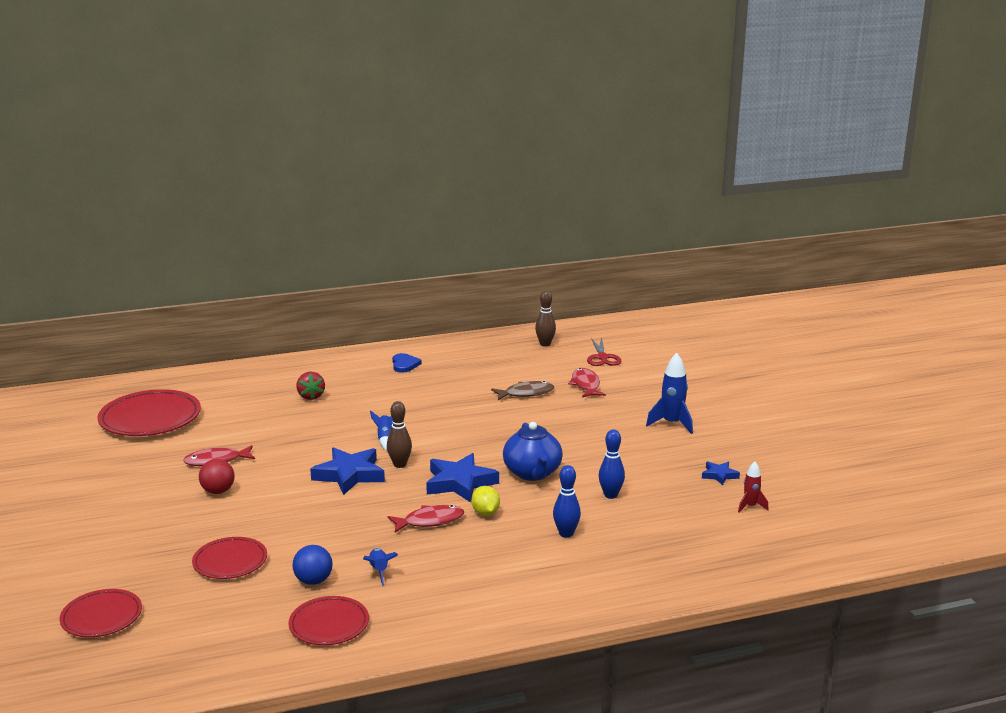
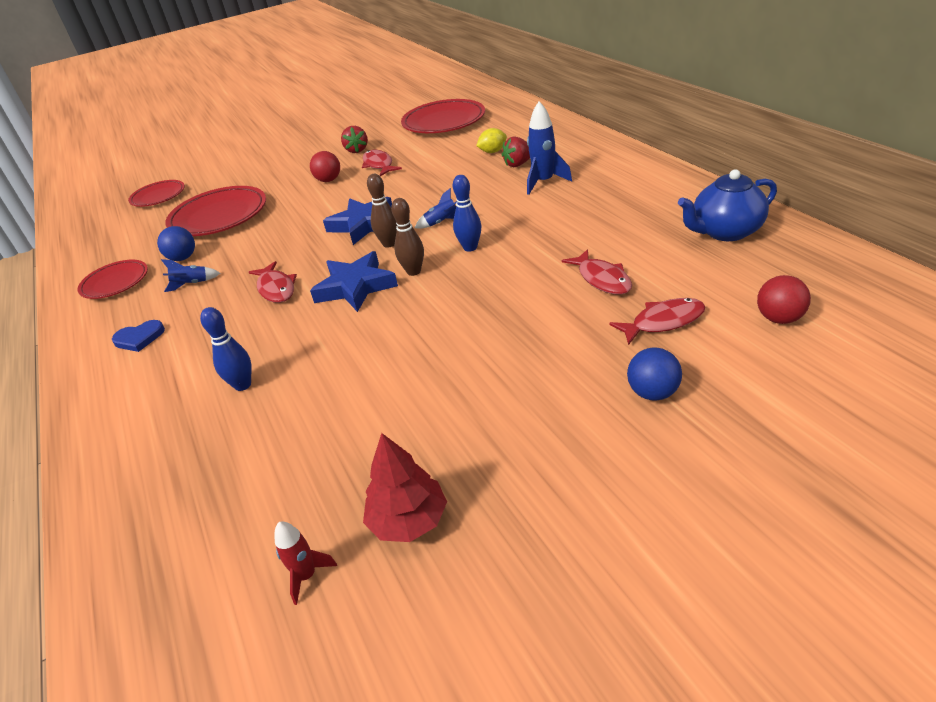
camera: 85 degrees right, 15 degrees up
(154, 472) = (357, 150): none -> red strawberry
(230, 562) = (219, 217): red plate -> red plate, size x1.66
(404, 365) = (627, 186): blue heart -> blue heart (139, 338)
(485, 513) = (292, 318): yellow lemon -> yellow lemon (493, 152)
(526, 393) = (602, 279): brown fish -> red fish
(532, 473) = (384, 330): blue teapot -> blue teapot (725, 232)
(545, 344) = (779, 259): brown bowling pin -> brown bowling pin (413, 271)
(602, 357) = (779, 318): red scissors -> red ball
(610, 495) = (335, 406): blue bowling pin -> blue bowling pin (470, 247)
(647, 399) = (653, 393): none -> blue ball
(672, 424) = (575, 435): blue rocket -> blue rocket (544, 182)
(719, 475) = (408, 520): blue star -> red tree

